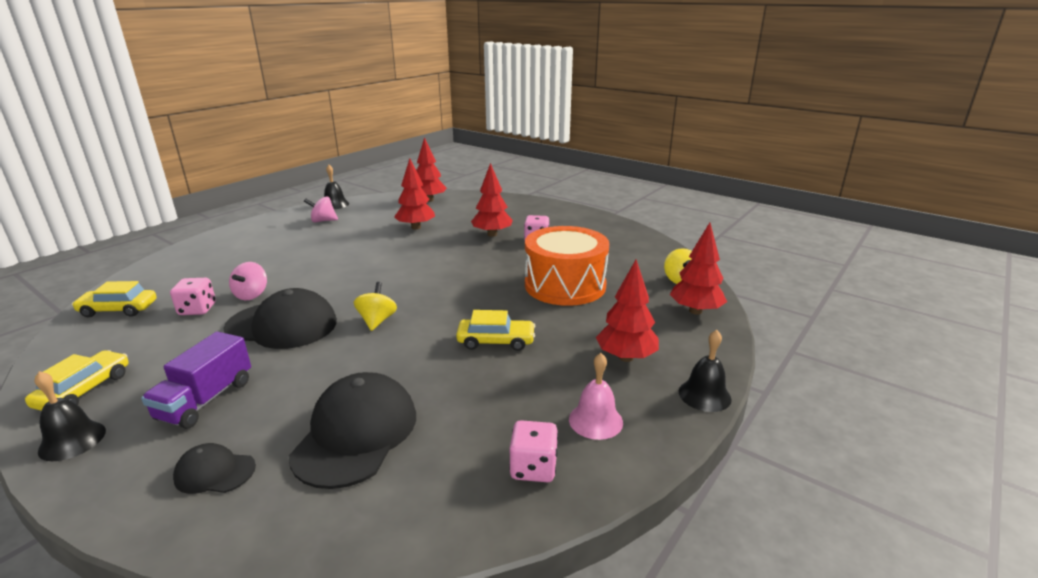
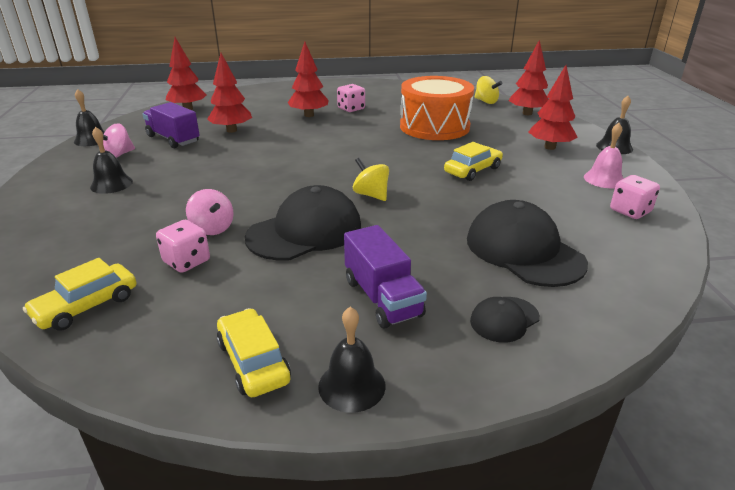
camera: 45 degrees left, 5 degrees up
(279, 240) = (111, 184): none -> black bell
(371, 221) = (173, 139): none -> purple truck

